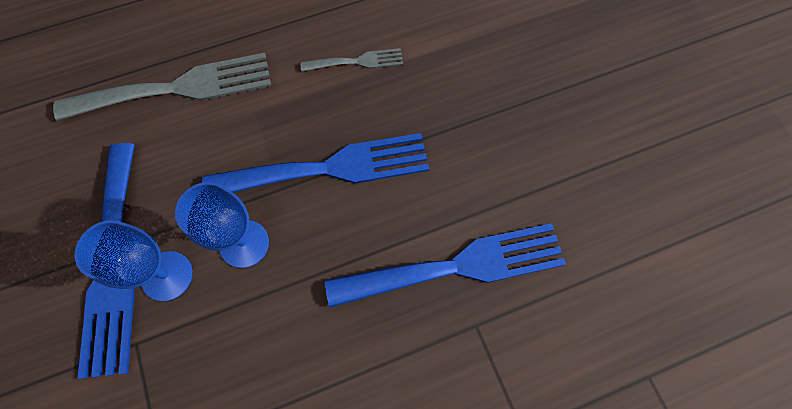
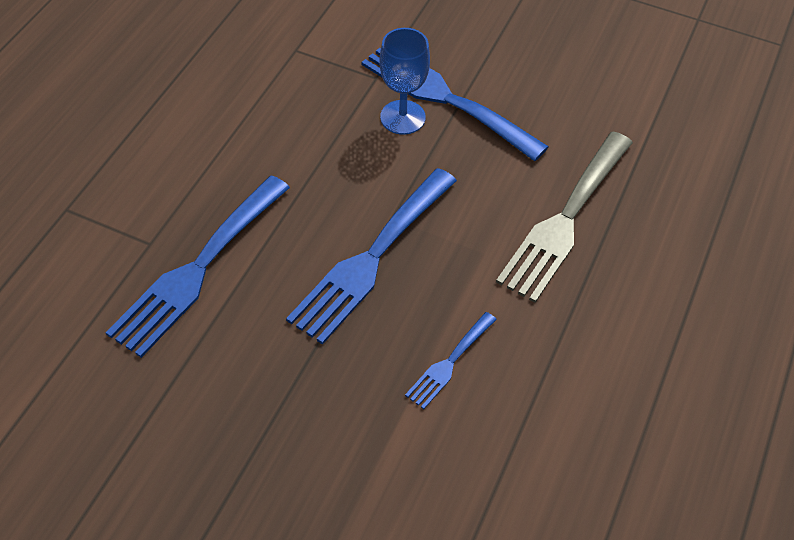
camera: 135 degrees right, 15 degrees down
(244, 243) = (374, 169): blue goblet -> none
(357, 61) = (449, 363): grey fork -> blue fork

